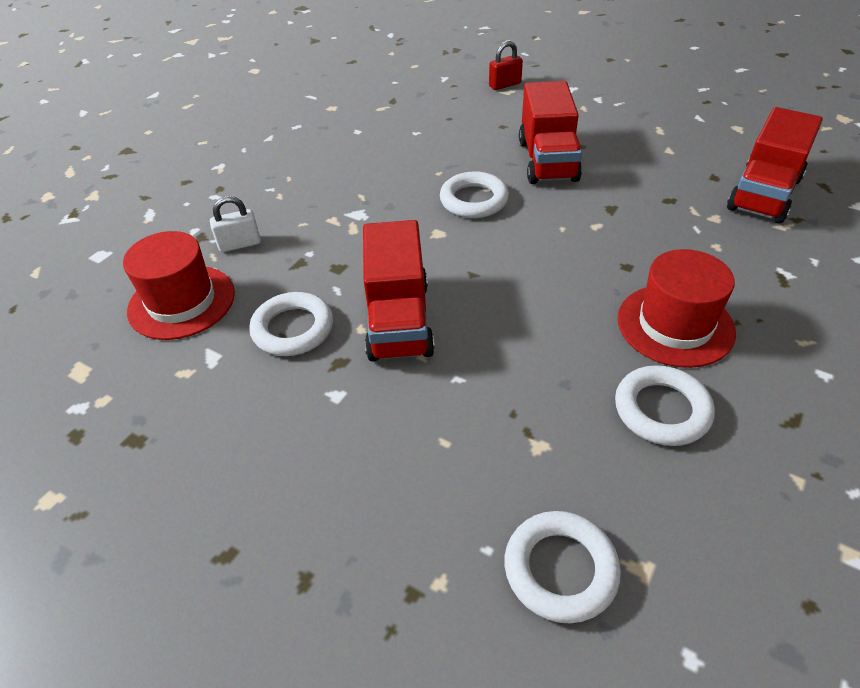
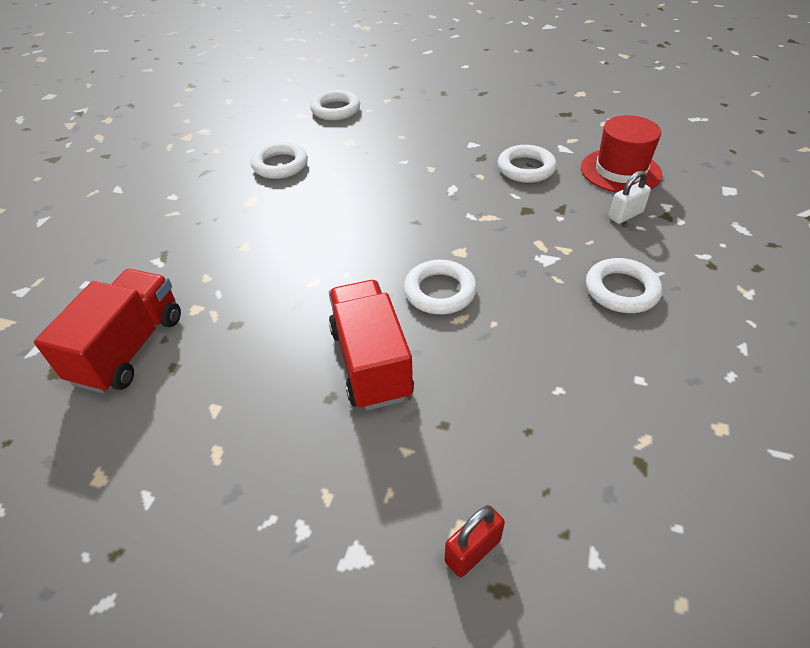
camera: 165 degrees right, 0 degrees up
(315, 180) = (621, 290): none -> white ring
(398, 320) = (457, 183): red truck -> none
(675, 325) = (260, 209): red hat -> none

